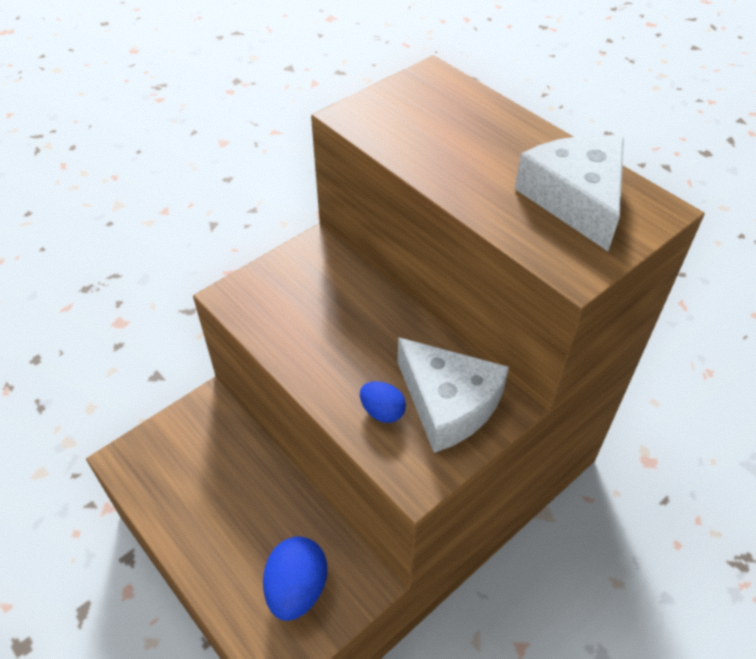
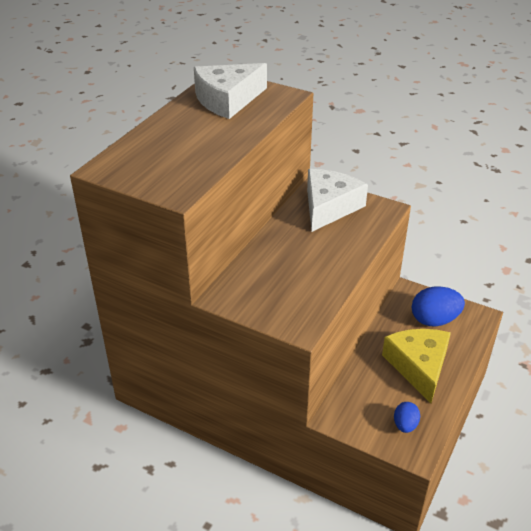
camera: 110 degrees left, 10 degrees down
(229, 523) = (418, 366): none -> yellow cheese
(382, 412) = (352, 229): blue egg -> blue egg (405, 425)

